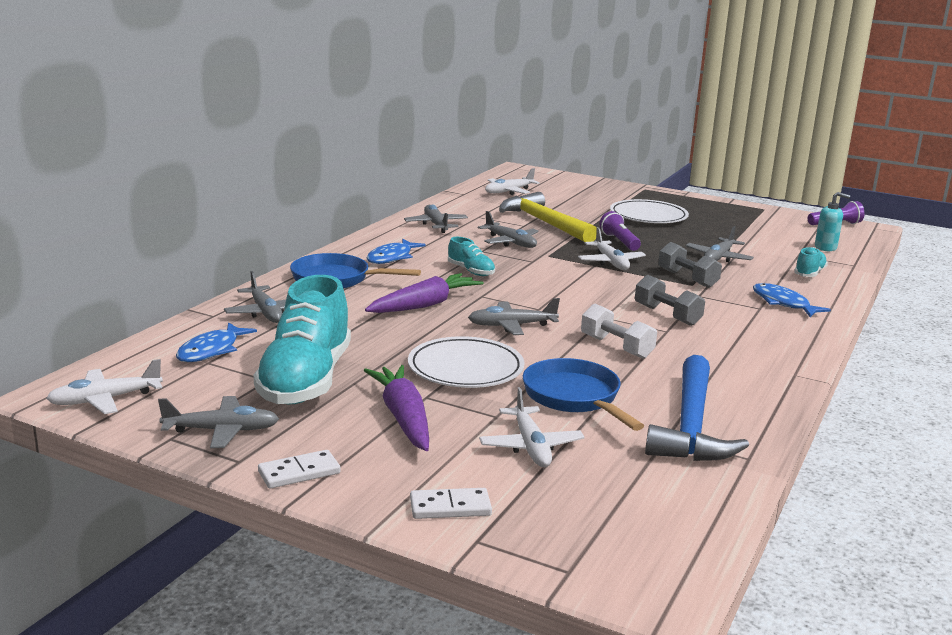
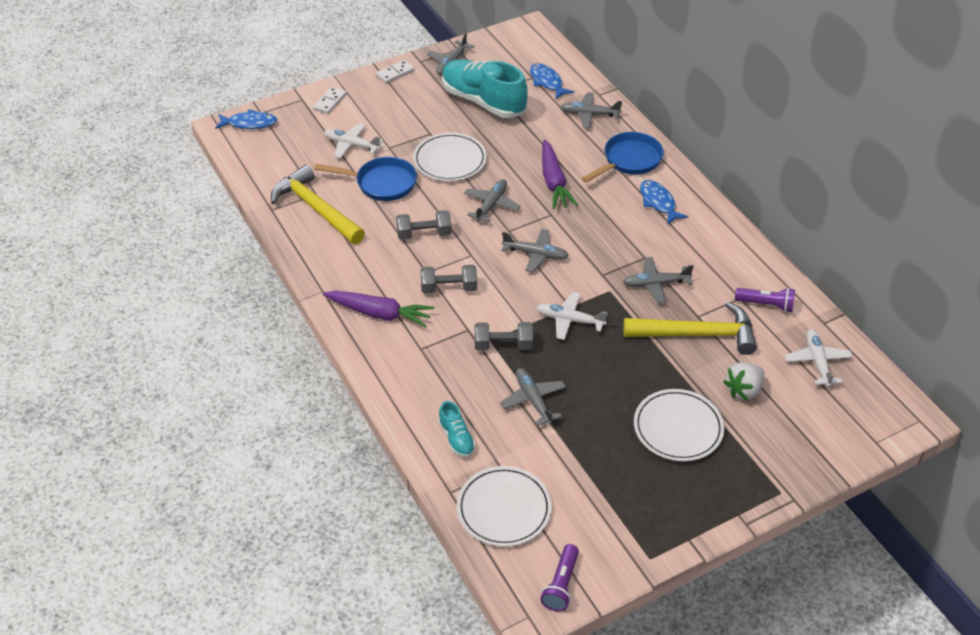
camera: 125 degrees right, 25 degrees up
(105, 399) = (513, 40): white plane -> none
(299, 472) = (395, 73): white domino -> white domino turned 45 degrees clockwise
(403, 418) = (415, 118): purple carrot -> purple carrot (379, 314)
(436, 225) = (728, 260): grey plane -> grey plane (535, 254)
(471, 271) = (602, 230): turquoise shoe -> none
(576, 205) = (743, 390): none -> white strawberry
(616, 347) = (424, 234): white dumbbell -> grey dumbbell
(619, 242) = (615, 357): purple flashlight -> purple flashlight (766, 305)
(691, 425) = (316, 209): blue hammer -> yellow hammer
(783, 303) = (417, 369): blue fish -> blue fish (249, 123)
(825, 247) = (504, 509): turquoise soap dispenser -> white plate

